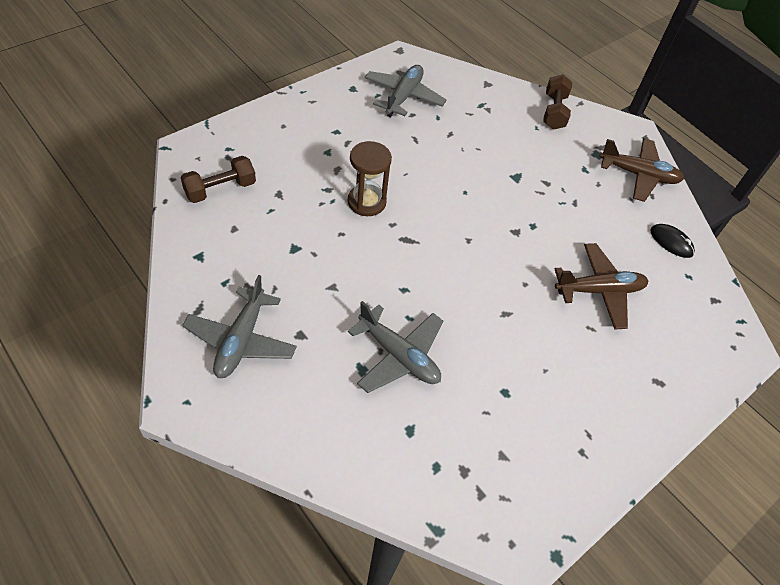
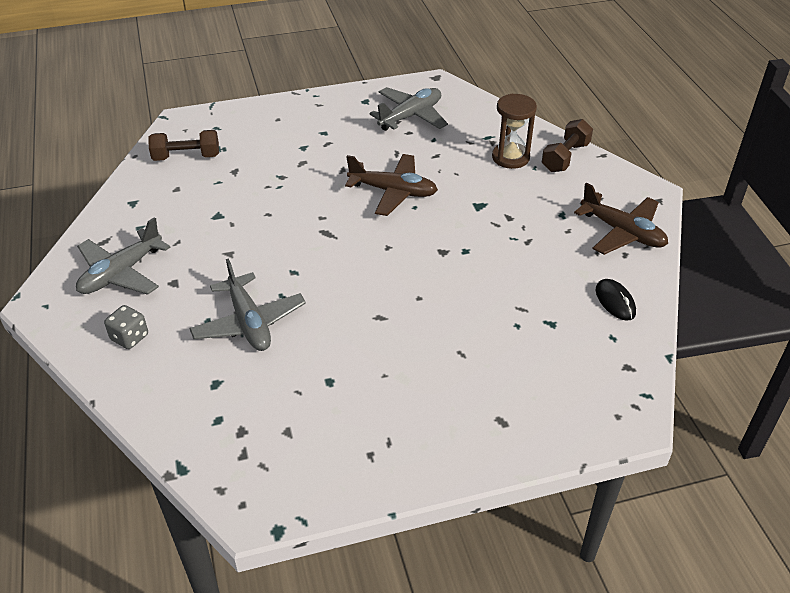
camera: 30 degrees right, 10 degrees down
(297, 409) = (130, 337): none -> grey dice
(366, 202) = (310, 194): brown hourglass -> brown hourglass (510, 157)
(599, 291) = (495, 324): brown plane -> brown plane (393, 192)

